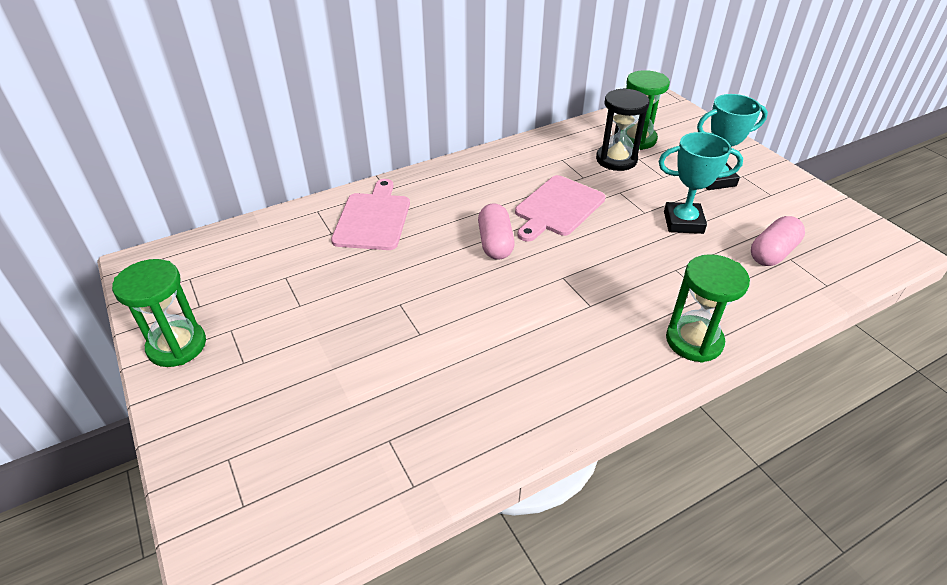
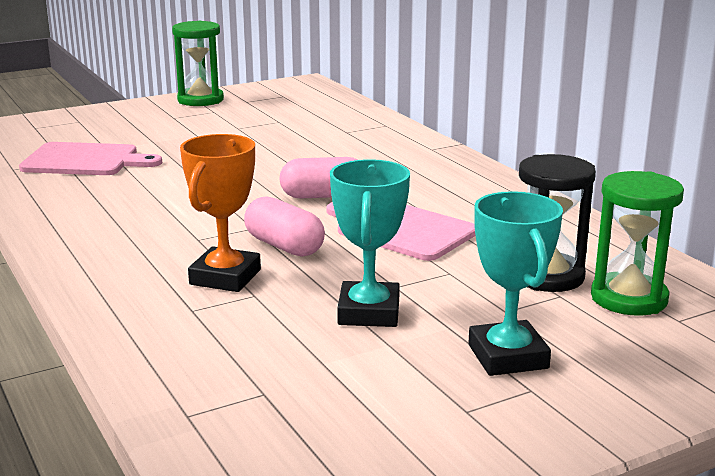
camera: 90 degrees right, 20 degrees down
(373, 219) = (372, 145): pink cutting board -> pink cutting board (85, 160)
(654, 284) = (225, 277): none -> orange trophy
(694, 341) = (112, 291): green hourglass -> none
(772, 253) = (281, 378): pink capsule -> pink capsule (284, 246)

